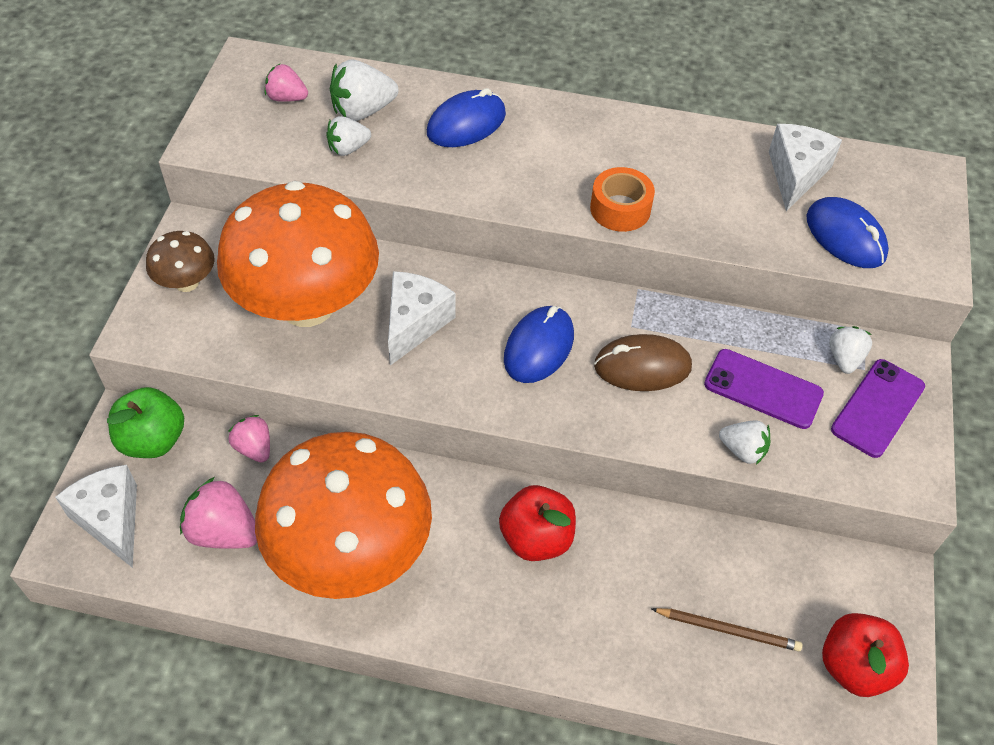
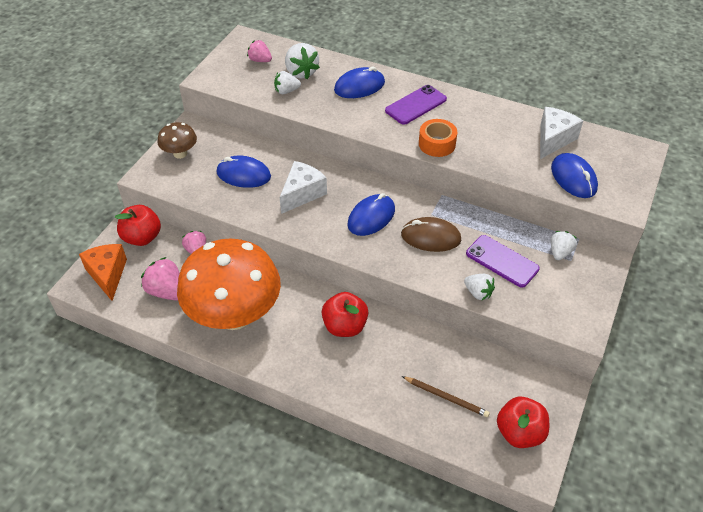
camera: 15 degrees right, 5 degrees down
(111, 520) = (107, 275): white cheese -> orange cheese
(153, 440) = (142, 237): green apple -> red apple
(307, 305) = (243, 175): orange mushroom -> blue mouse
(362, 111) = (301, 72): white strawberry -> white strawberry turned 105 degrees counterclockwise
(877, 408) = (572, 283): purple phone -> purple phone (416, 105)

